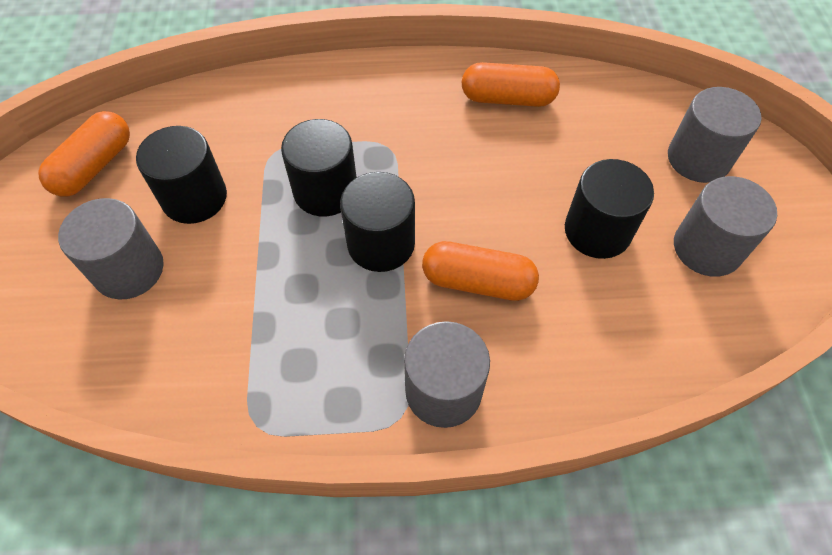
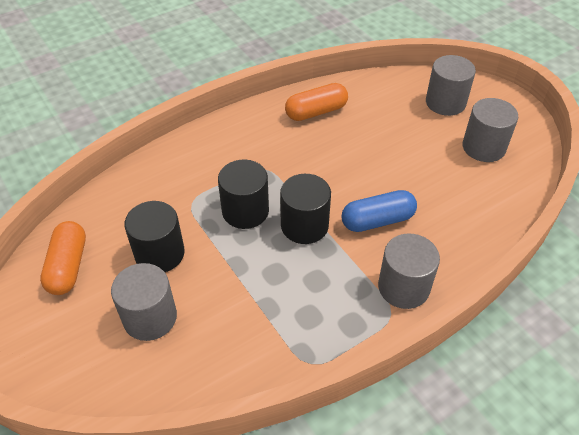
camera: 30 degrees left, 10 degrees down
(478, 282) = (377, 220): orange capsule -> blue capsule
(597, 231) = (421, 163): black cylinder -> none

